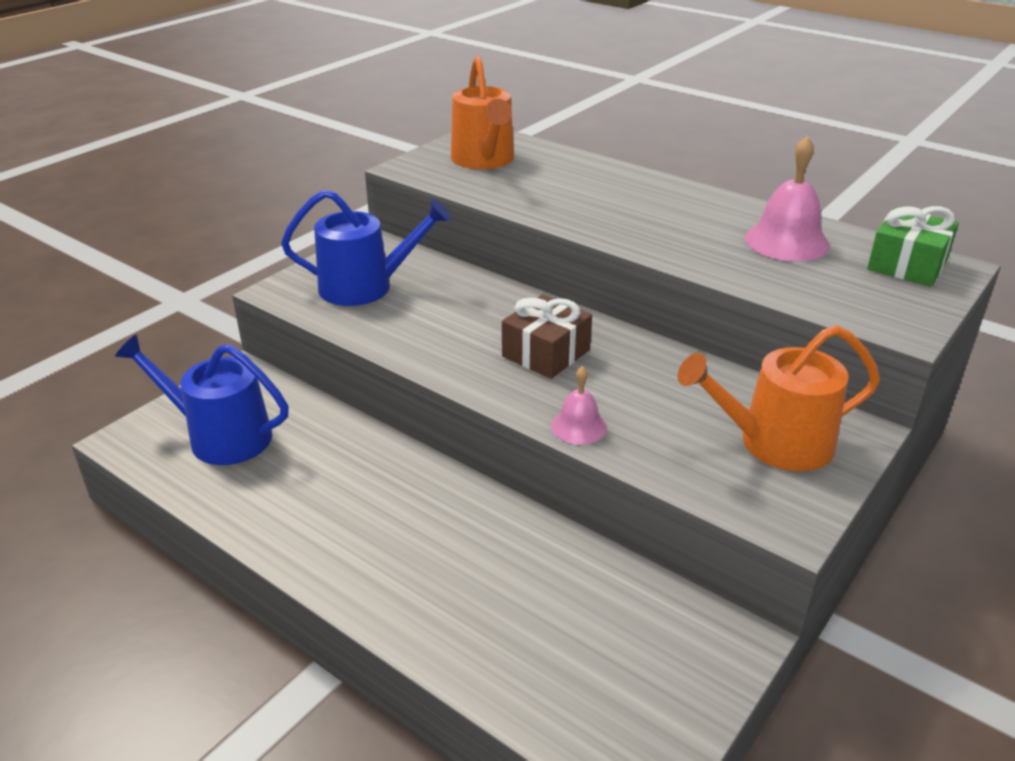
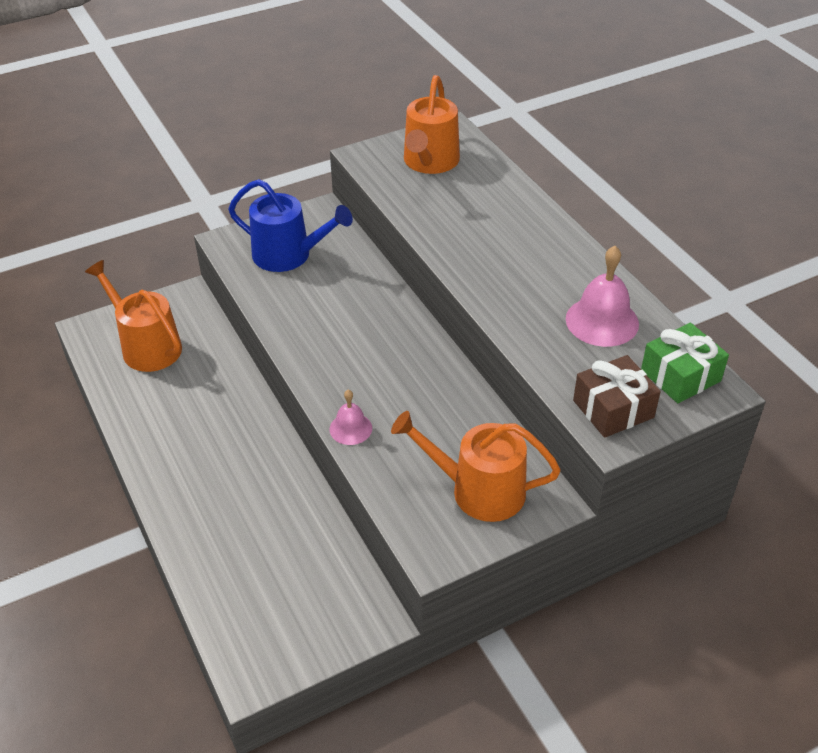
camera: 25 degrees right, 10 degrees up
(221, 436) = (147, 346): blue watering can -> orange watering can
(546, 353) = (375, 357): brown gift -> brown gift (613, 409)

